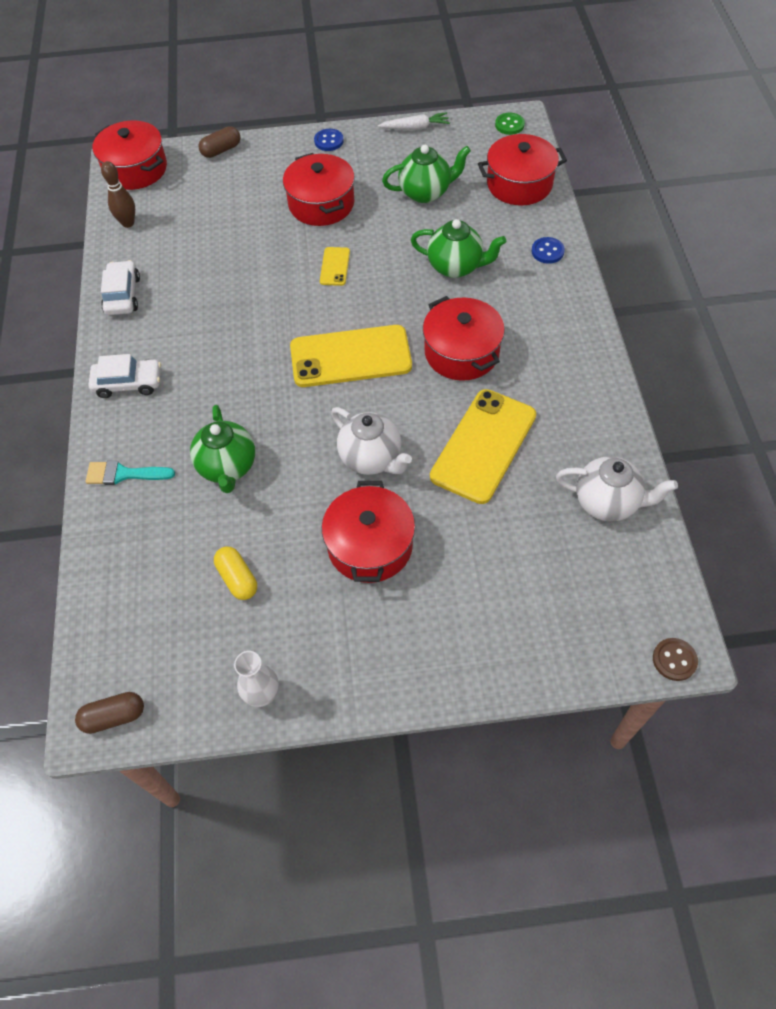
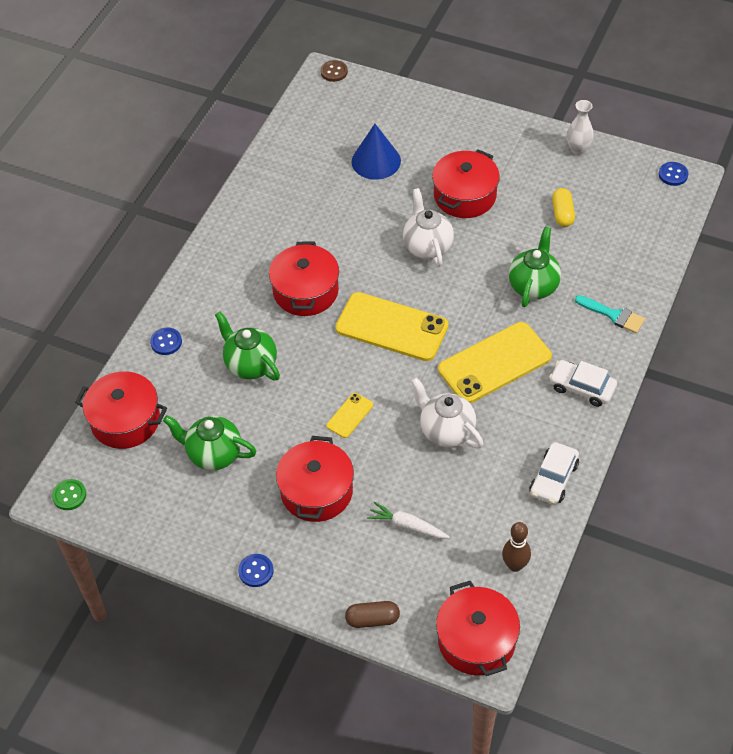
camera: 150 degrees left, 5 degrees down
(114, 716) = (673, 175): brown capsule -> blue button
(415, 128) = (159, 542): white carrot -> white carrot (407, 526)
(483, 446) = (344, 221): yellow phone -> yellow phone (494, 363)
(508, 542) = (376, 161): none -> blue cone
(607, 502) = (296, 155): white teapot -> white teapot (446, 431)

